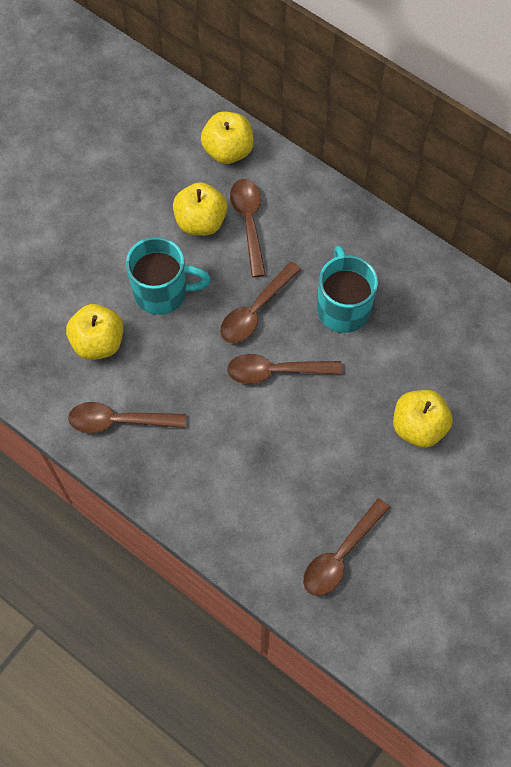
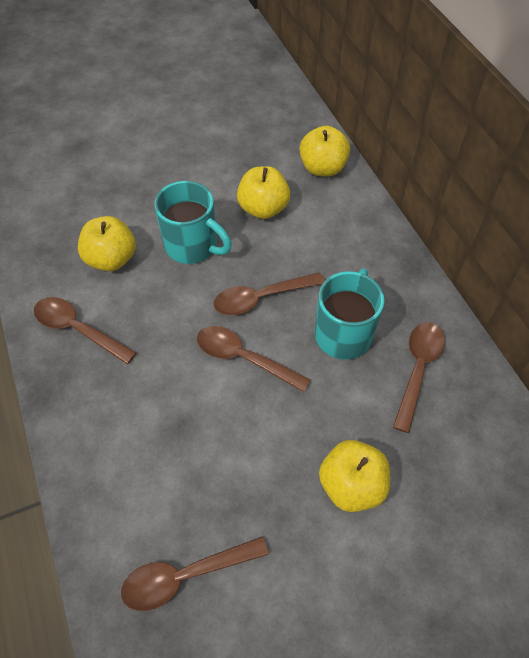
camera: 30 degrees right, 10 degrees down
(249, 223) = (303, 227): brown spoon -> brown spoon (417, 369)

